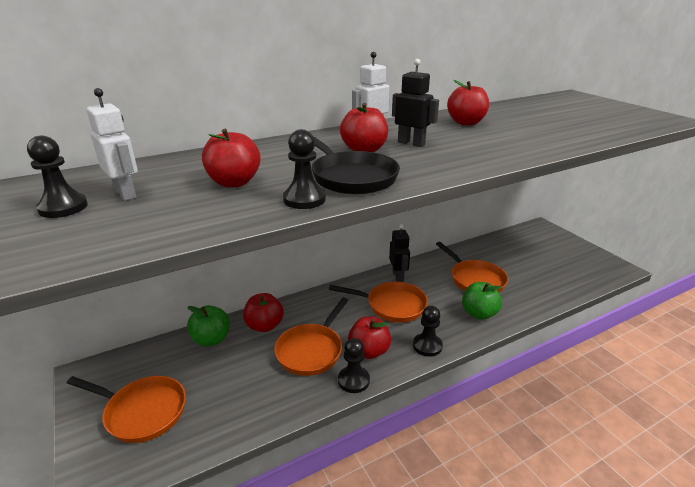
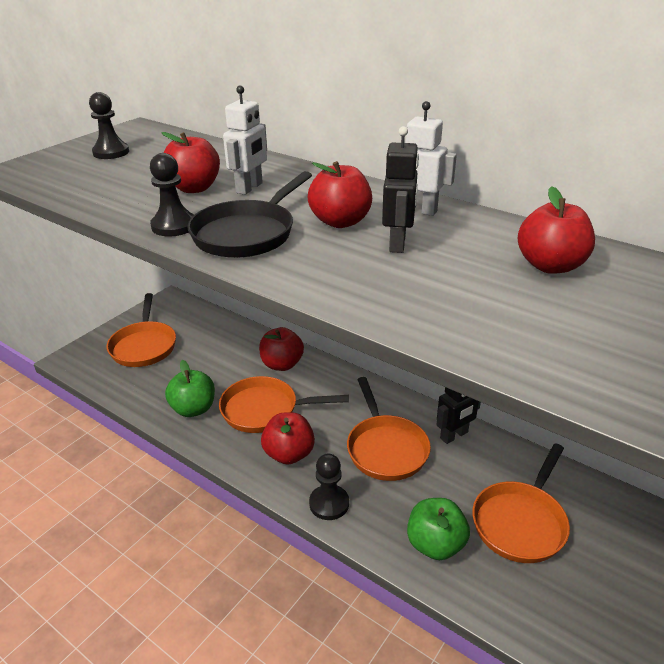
camera: 65 degrees right, 5 degrees up
(126, 193) = (146, 161): white robot -> white robot (249, 188)
(211, 339) = (243, 341): green apple -> green apple (193, 409)
(353, 380) = (237, 456): black pawn -> none

